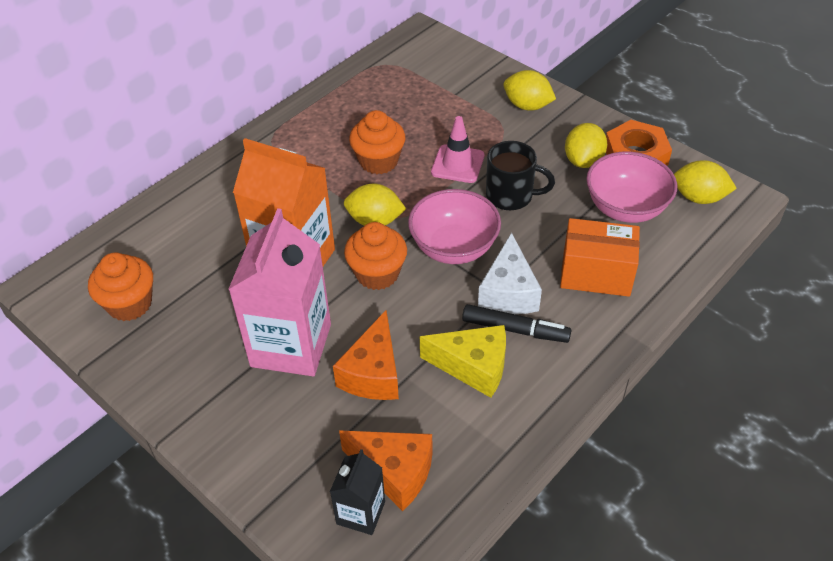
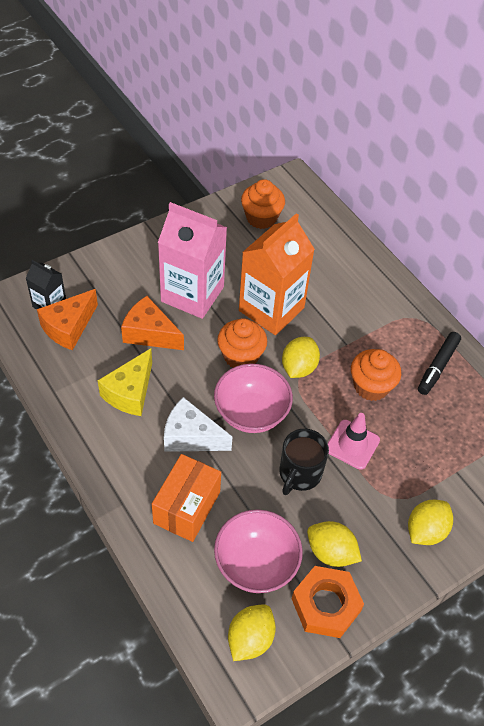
camera: 100 degrees right, 5 degrees up
(515, 329) = (153, 429): black marker -> black marker (438, 366)

